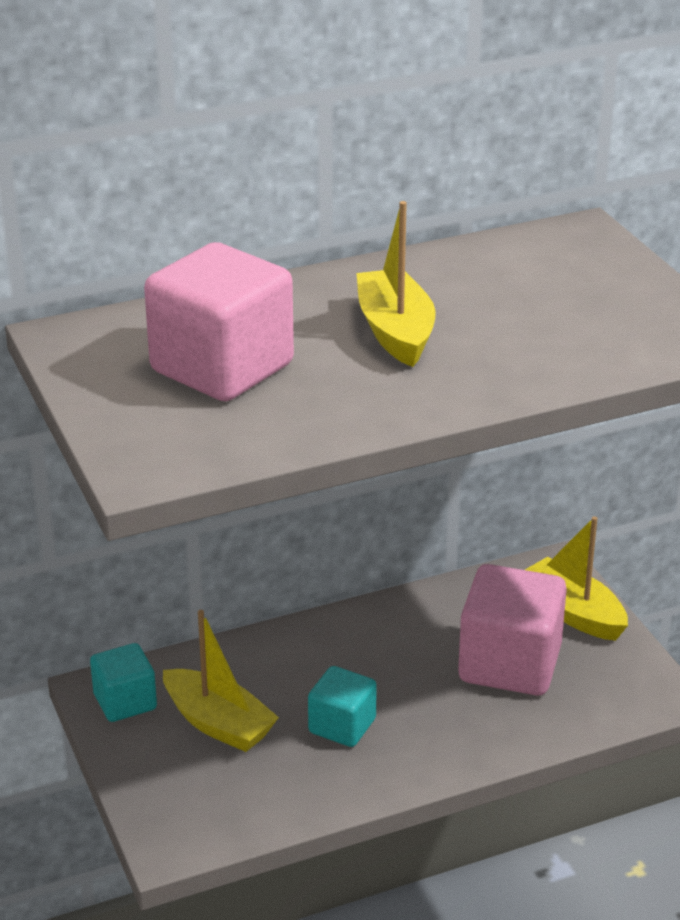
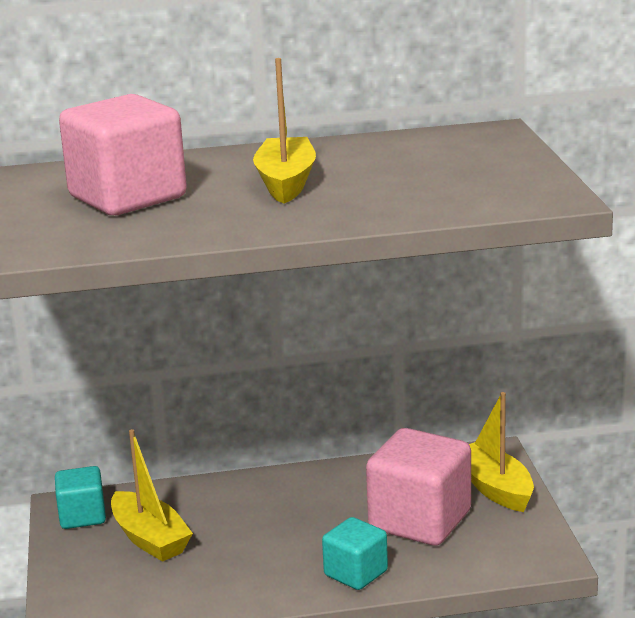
camera: 15 degrees right, 10 degrees down
(342, 726) = (252, 551): turquoise cube -> turquoise cube (356, 573)

